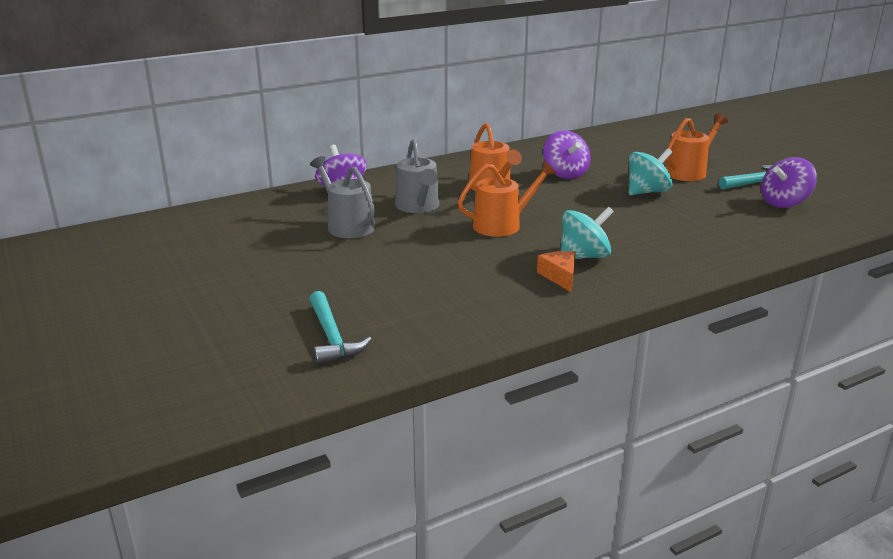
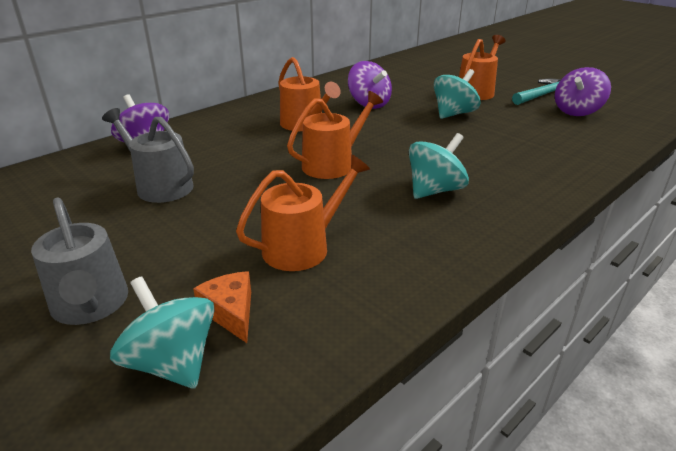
camera: 15 degrees left, 5 degrees up
(331, 337) = (172, 362): turquoise hammer -> turquoise spinning top
(418, 206) = (235, 153): grey watering can -> grey watering can (91, 305)
(448, 283) = (302, 247): none -> orange watering can
(560, 276) = (423, 218): orange cheese -> orange cheese (231, 312)

